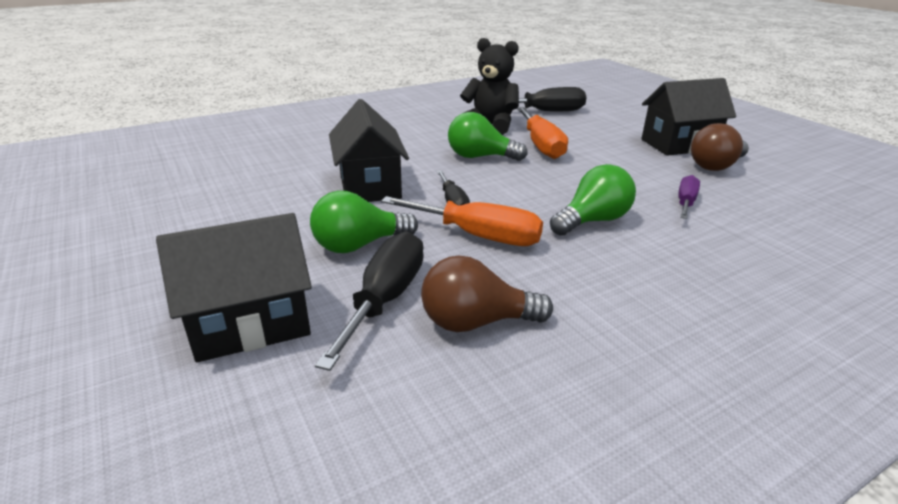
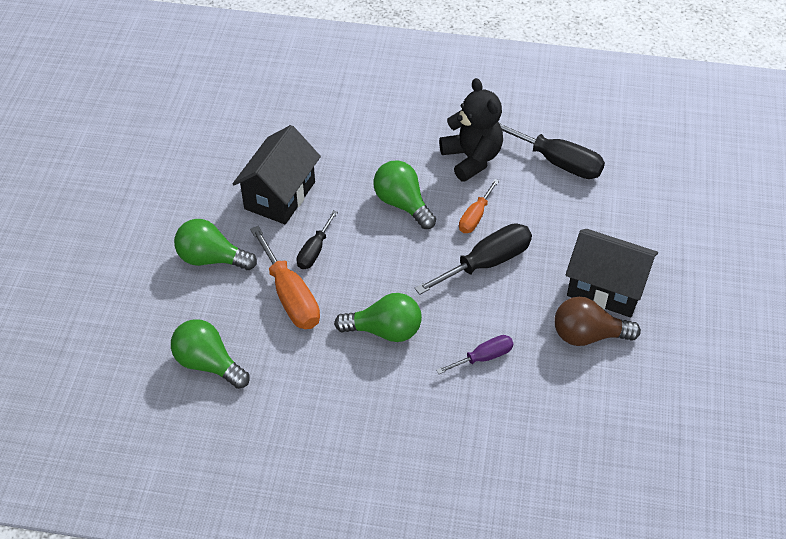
camera: 40 degrees right, 20 degrees up
(250, 324) = (103, 289): black house -> none
(385, 299) = (181, 315): black screwdriver -> black screwdriver (486, 263)
(476, 322) = (208, 363): brown light bulb -> green light bulb
(541, 145) = (475, 216): orange screwdriver -> orange screwdriver, size x0.58

